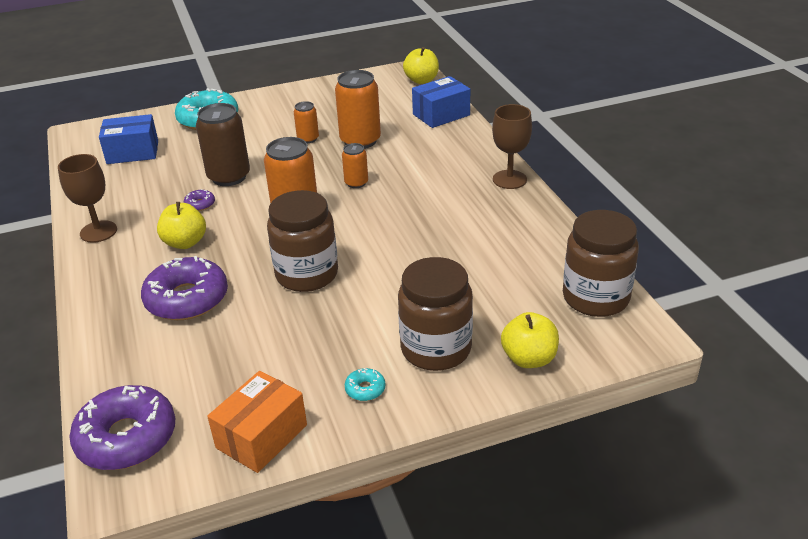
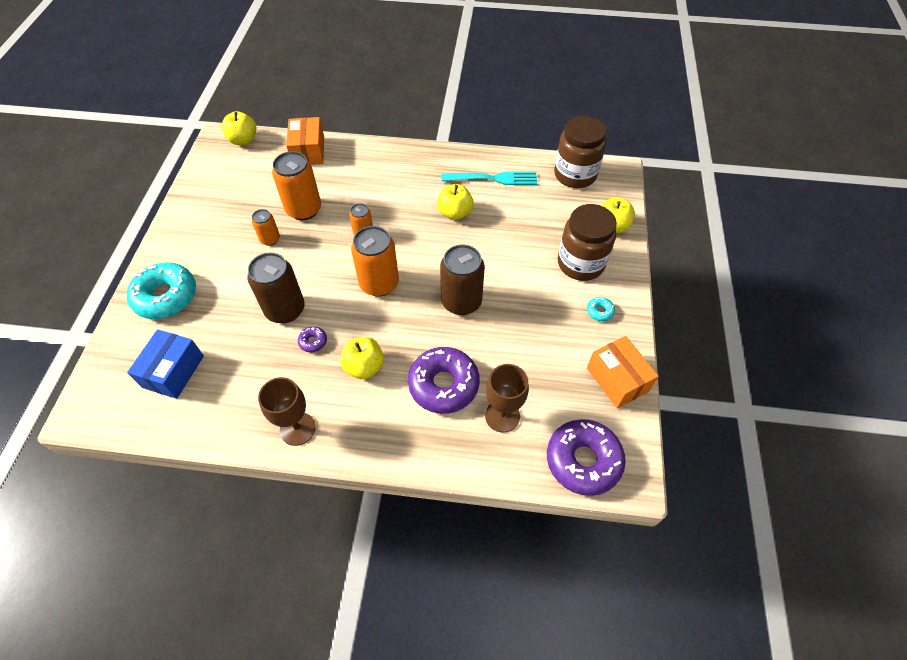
camera: 65 degrees left, 20 degrees up
(307, 274) = (461, 302): brown jar -> brown can
(436, 227) = (455, 213): none -> yellow apple
(441, 115) = (308, 151): blue box -> orange box
(509, 179) = (426, 155): brown goblet -> brown goblet (502, 416)
(519, 236) = (493, 179): none -> turquoise fork

